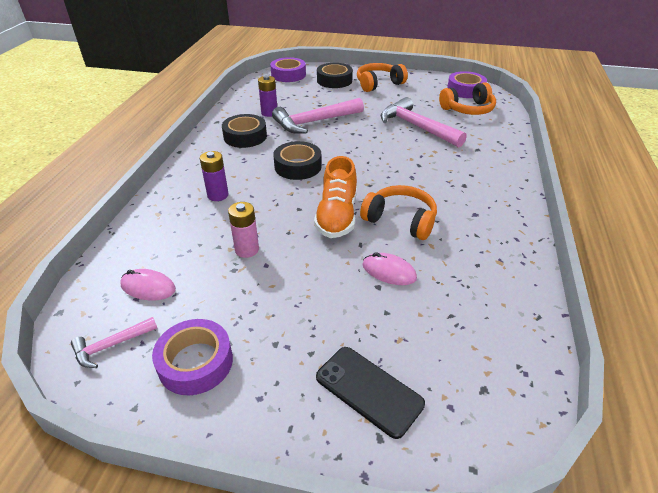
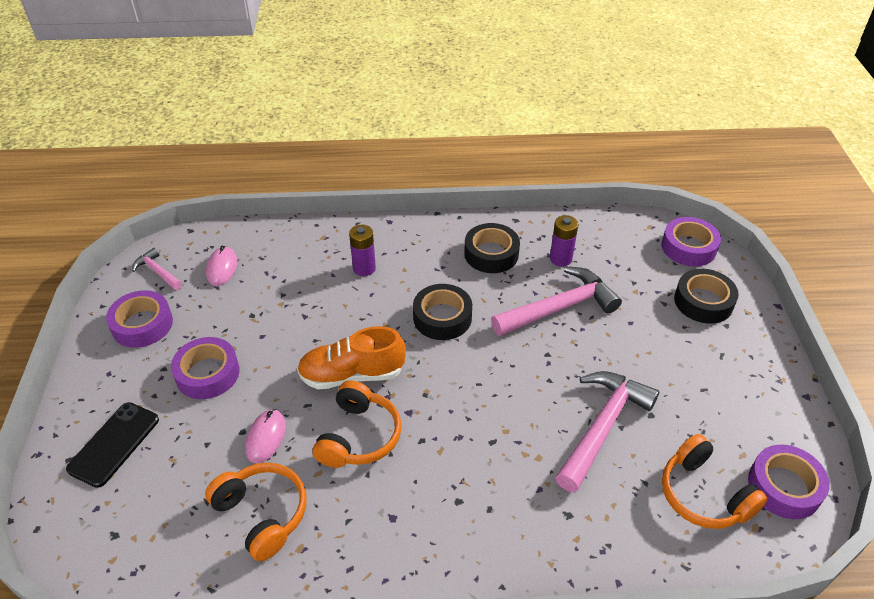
camera: 75 degrees right, 5 degrees up
(247, 250) = (281, 316): pink battery -> none
(298, 307) = (207, 373): none -> purple tape
(314, 122) = (559, 308): pink hammer -> pink hammer turned 105 degrees clockwise
(378, 84) = (727, 357): orange headphones -> orange headphones (262, 514)

